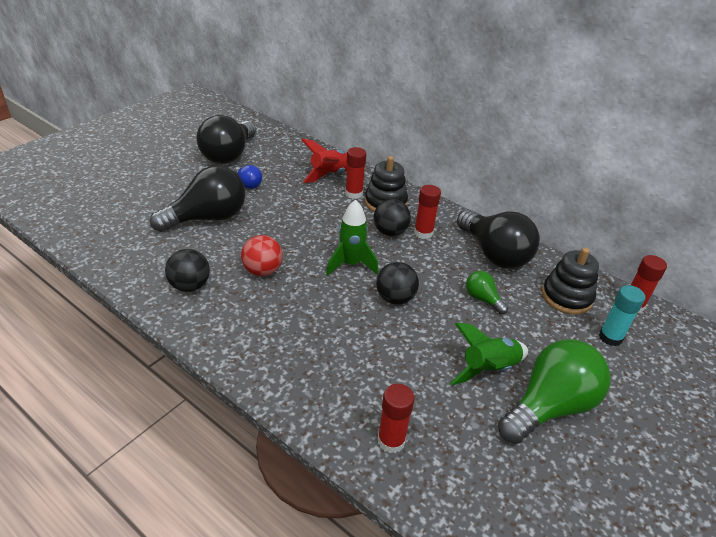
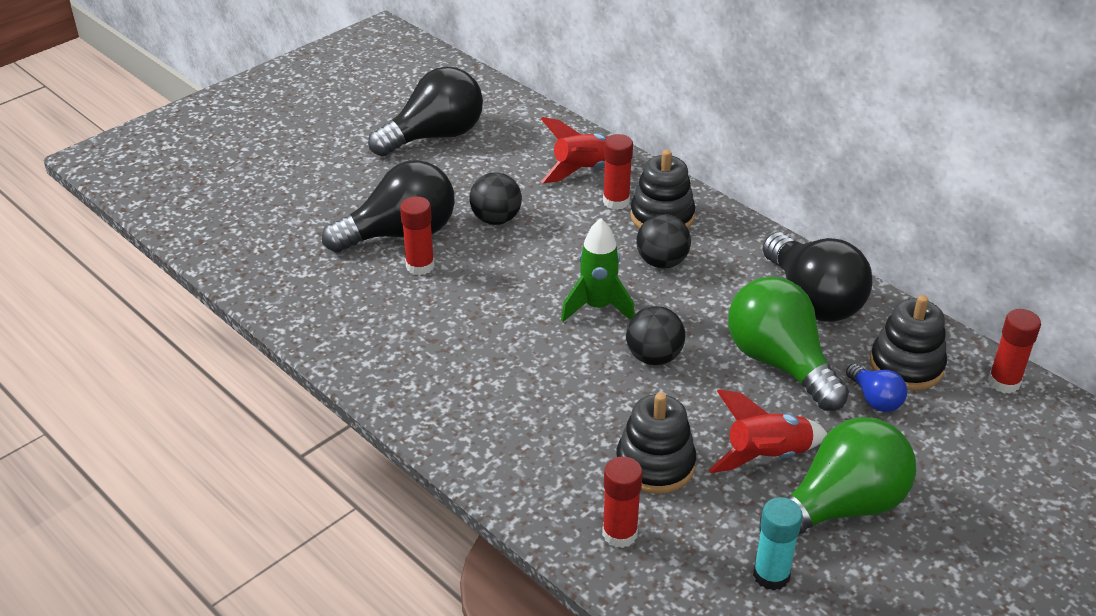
camera: 10 degrees right, 0 degrees up
(190, 286) = (374, 329): black ball -> black ball (496, 219)
(229, 155) = (435, 136): black light bulb -> black light bulb turned 150 degrees counterclockwise
(248, 184) = (460, 183): blue light bulb -> blue light bulb (875, 399)
(262, 271) = (473, 312): red ball -> none
(409, 380) = (655, 464): none -> black stacking toy
(423, 233) = (711, 265): red glue stick -> red glue stick (420, 266)
(482, 299) = (780, 363): green light bulb -> green light bulb, size x2.12
(488, 369) = (766, 457): green rocket -> red rocket
(610, 337) = (955, 424): turquoise glue stick -> turquoise glue stick (771, 575)

